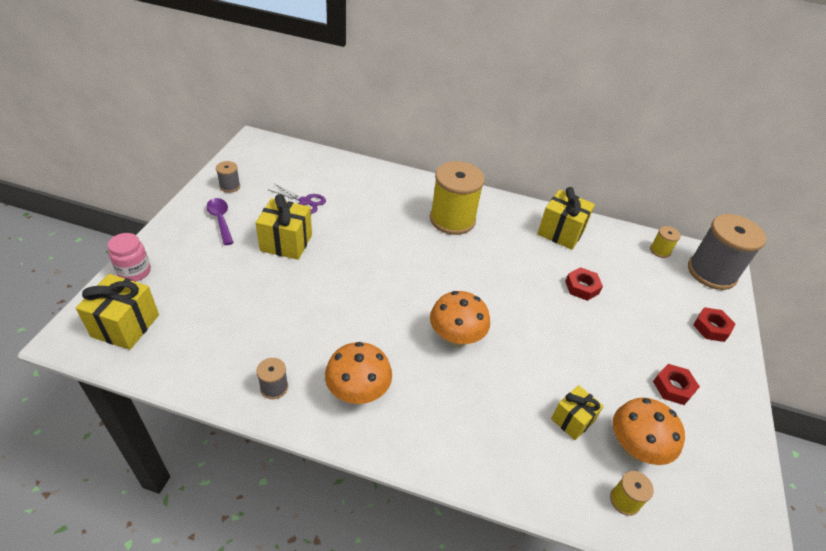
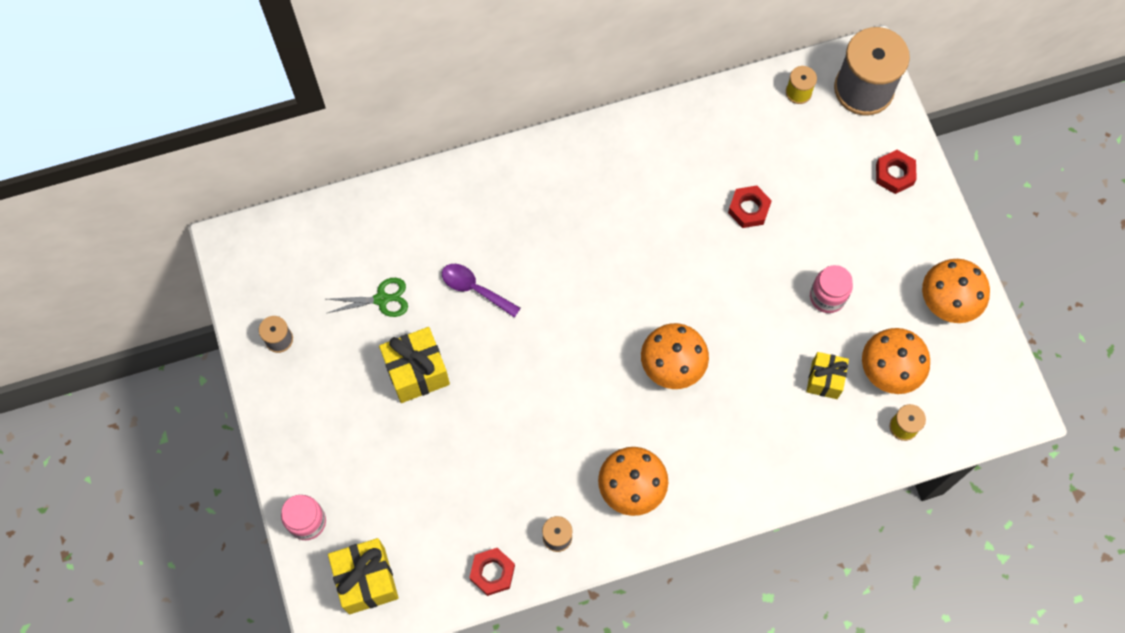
camera: 30 degrees left, 25 degrees up
(220, 220) = (320, 394): purple spoon -> purple spoon (475, 289)
(305, 201) = (381, 299): purple scissors -> green scissors
(452, 219) = (558, 206): yellow spool -> none
(560, 232) = (683, 140): yellow gift -> none
(610, 368) = (827, 297): none -> pink jar
(673, 387) = (891, 278): red nut -> red nut (492, 572)
(717, 432) = (947, 303): none -> orange mushroom

